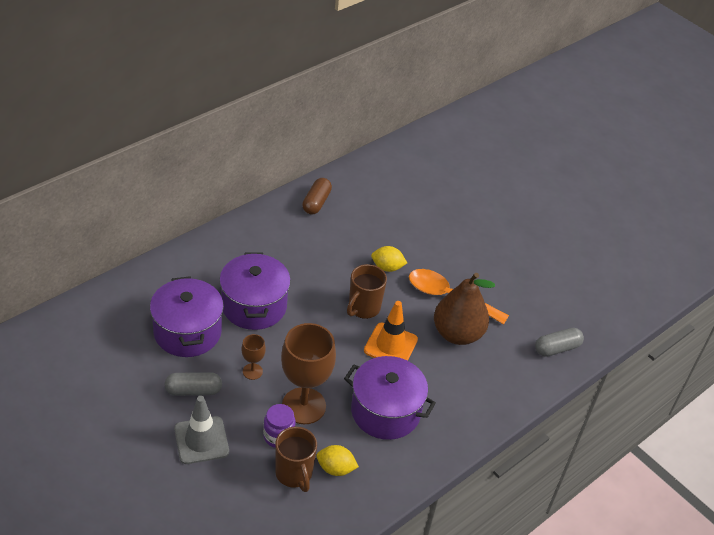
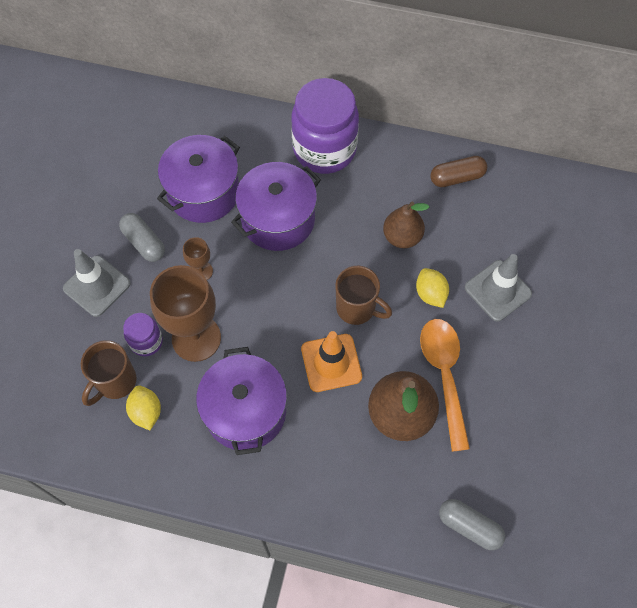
camera: 60 degrees right, 20 degrees up
(224, 249) = (324, 149): none -> purple jar
(332, 254) = (402, 237): none -> brown pear
(363, 308) = (357, 308): brown mug -> brown mug turned 150 degrees counterclockwise
(414, 236) = (498, 290): none -> grey traffic cone

